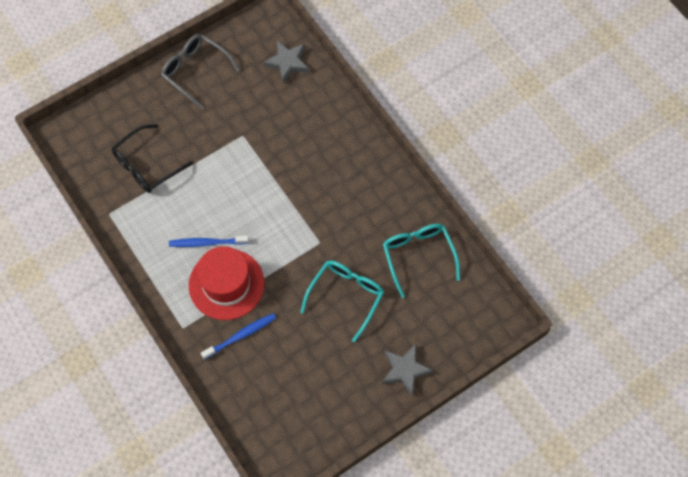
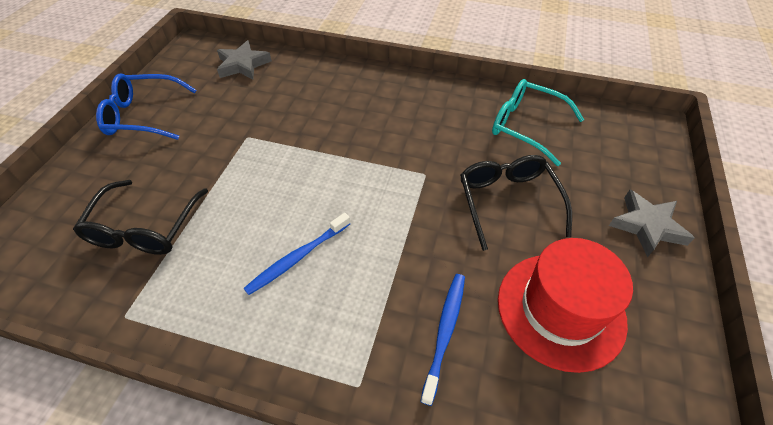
camera: 40 degrees left, 15 degrees down
(195, 71) = (144, 115): grey glasses -> blue glasses
(226, 284) = (366, 285): red hat -> red hat (560, 309)
(346, 296) = (508, 202): turquoise glasses -> black glasses

